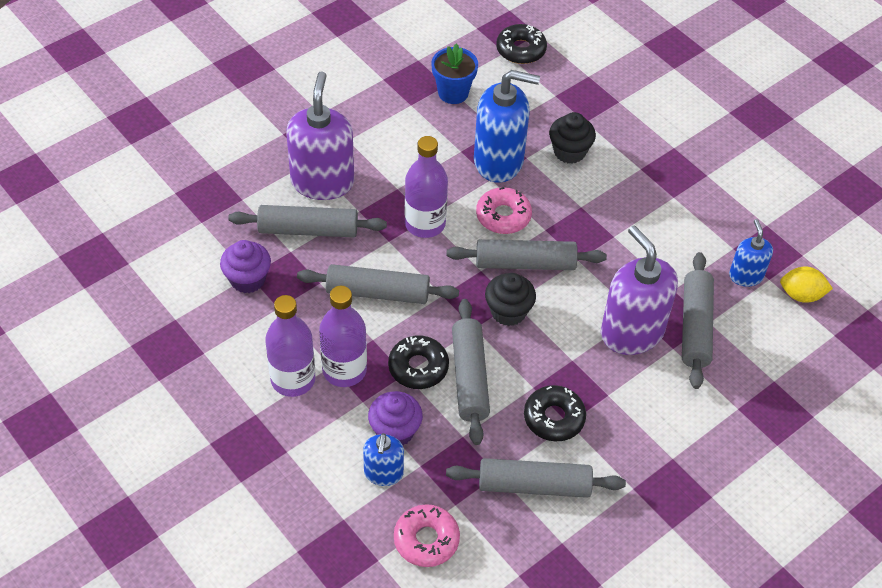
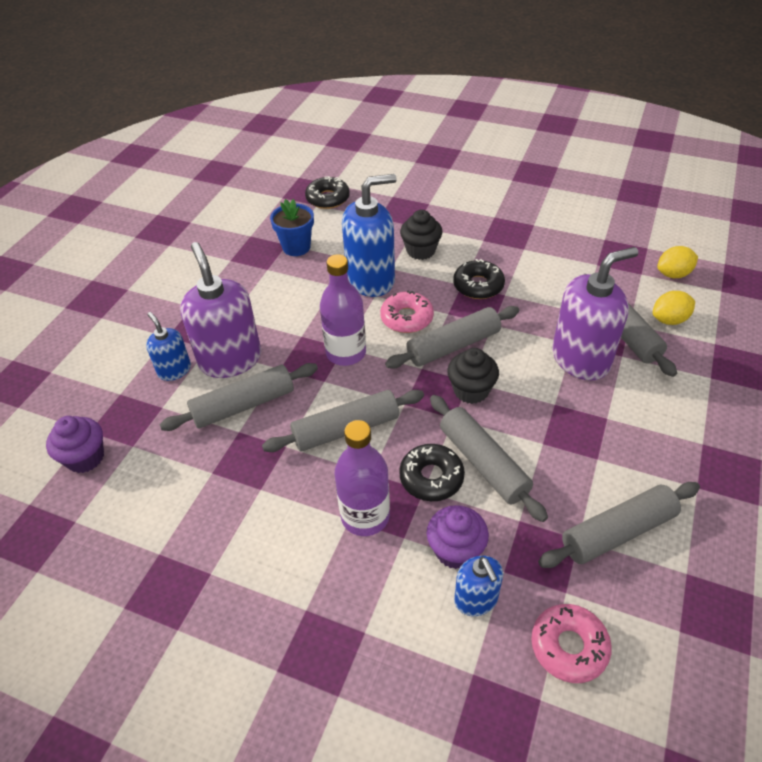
camera: 25 degrees left, 5 degrees down
(248, 279) = (212, 477): purple cupcake -> purple cupcake (85, 458)
(293, 379) = (321, 552): purple bottle -> none
(554, 418) = (582, 461): black donut -> black donut (478, 285)
(631, 332) = (581, 359): purple soap dispenser -> purple soap dispenser turned 120 degrees clockwise
(746, 276) = (623, 279): blue soap dispenser -> blue soap dispenser (174, 370)
(751, 337) = (669, 320): none -> yellow lemon

